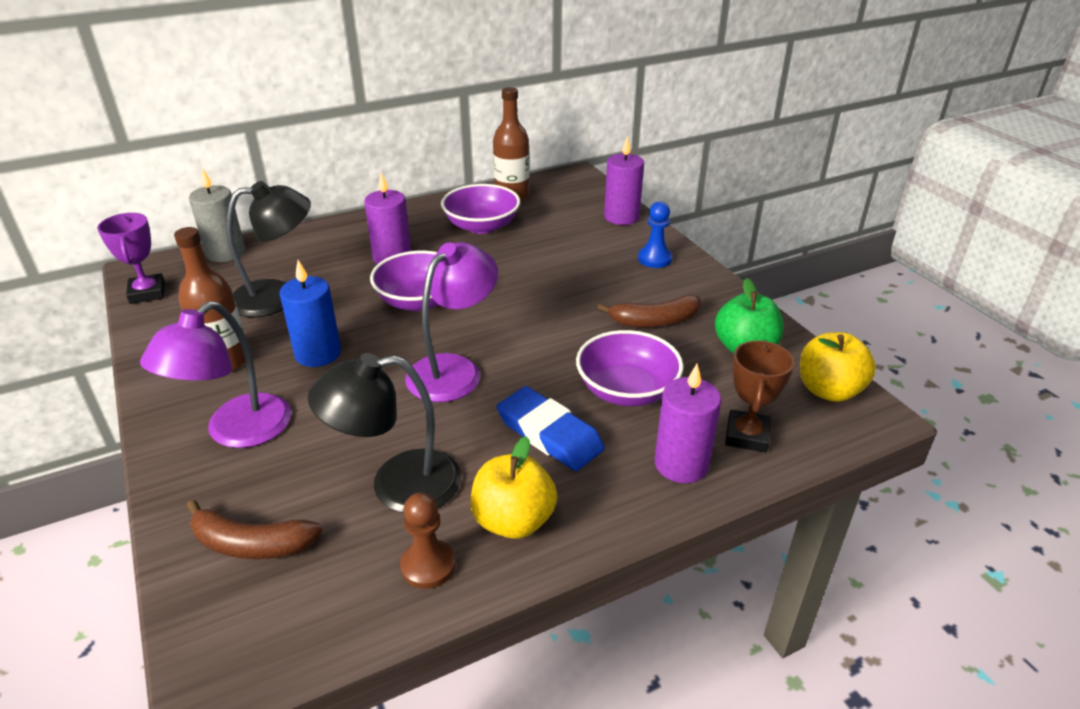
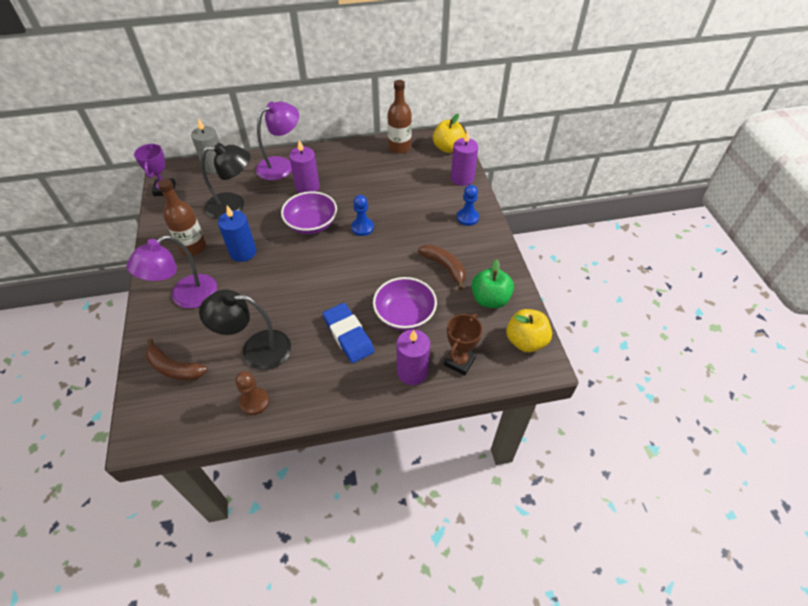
camera: 15 degrees right, 15 degrees up
(454, 369) = (313, 279): purple lamp -> purple lamp (281, 165)
(482, 226) = (370, 171): purple bowl -> none
(503, 293) = (362, 227): none -> blue pawn
(513, 521) = (307, 386): yellow apple -> yellow apple (448, 148)
(655, 321) = (444, 267): brown banana -> brown banana turned 135 degrees counterclockwise

